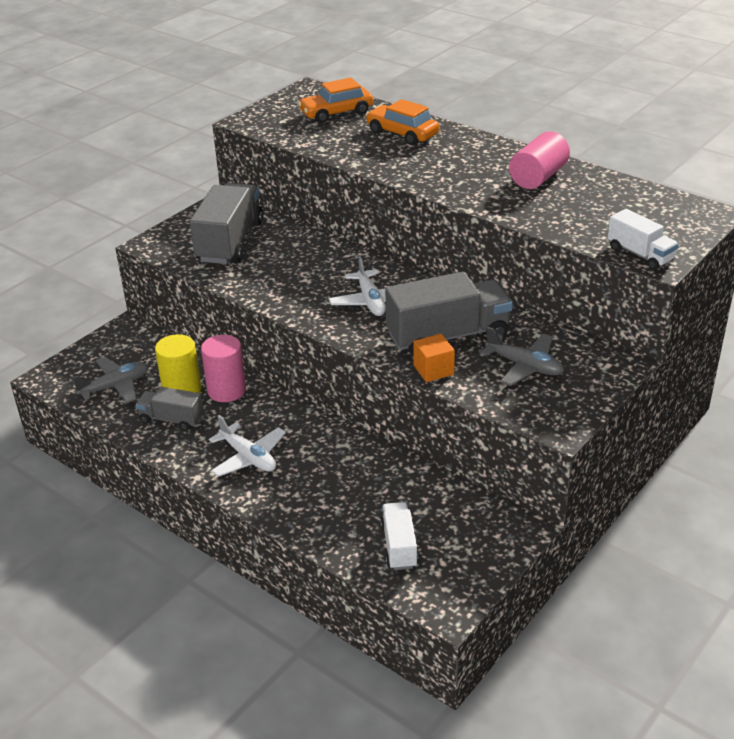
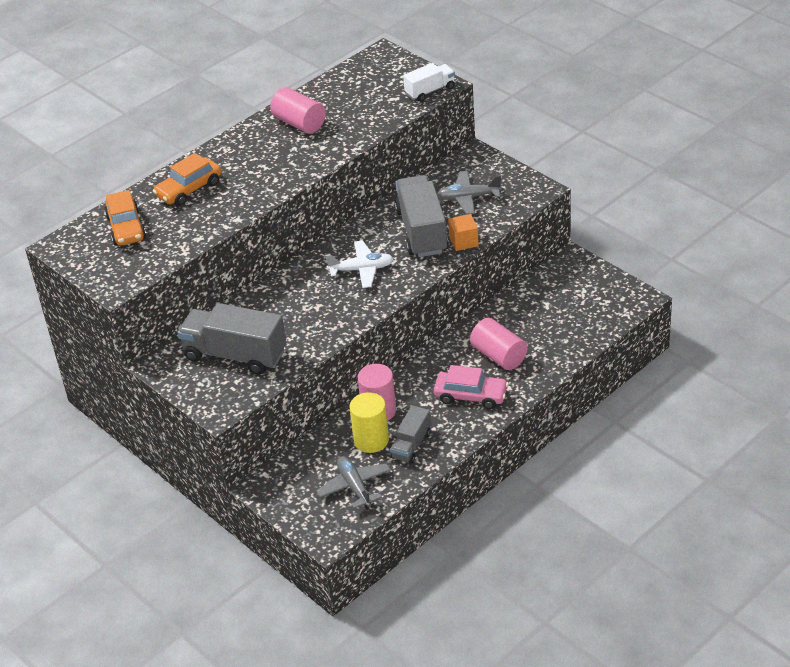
camera: 80 degrees left, 5 degrees up
(248, 457) = (471, 396): white plane -> pink car
(319, 475) = (499, 356): none -> pink cylinder
(399, 546) = (580, 317): white truck -> none
(524, 366) = (468, 198): grey plane -> grey plane turned 135 degrees counterclockwise

